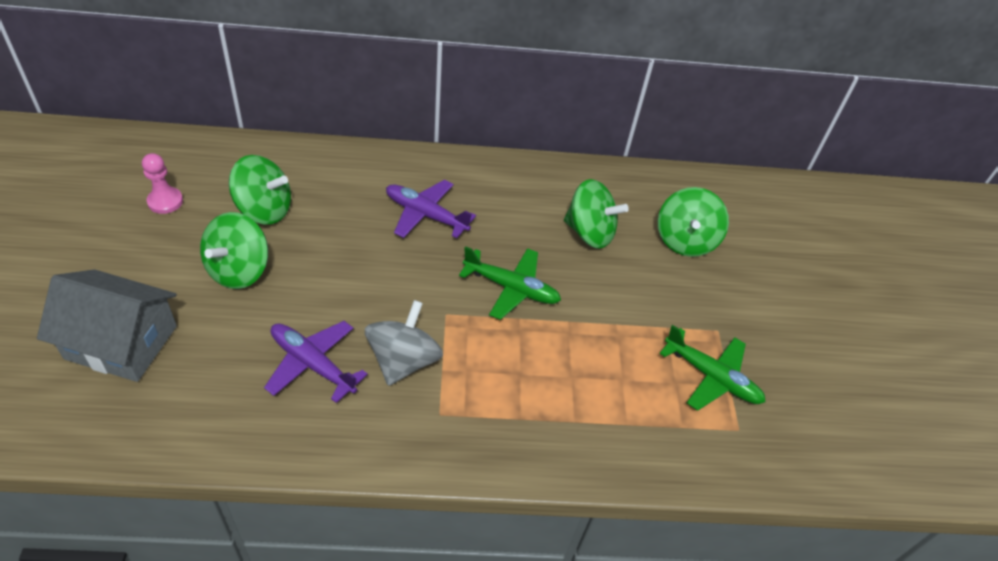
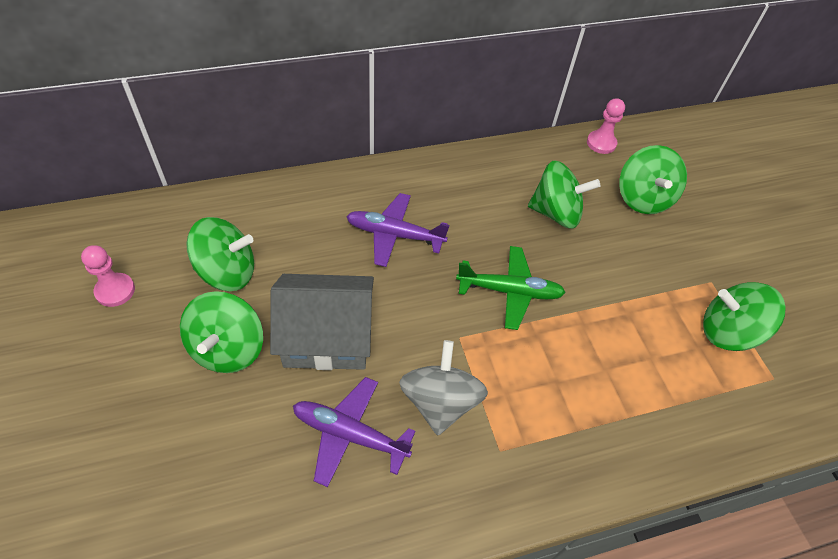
camera: 15 degrees left, 5 degrees up
(121, 342) = (130, 473): grey house -> grey house (327, 336)
(667, 182) = (601, 143): none -> pink pawn
(712, 377) = (728, 332): green plane -> green spinning top

